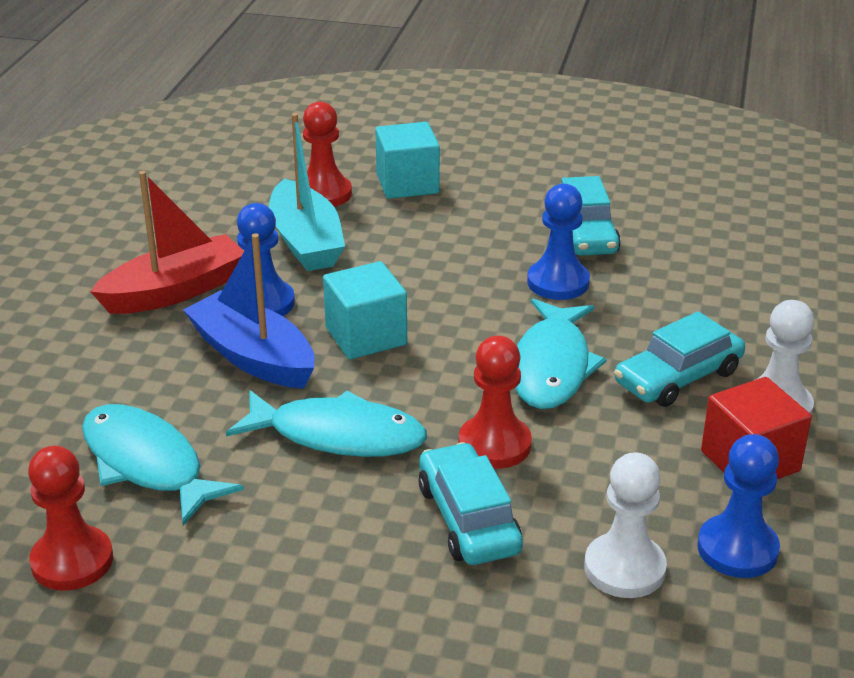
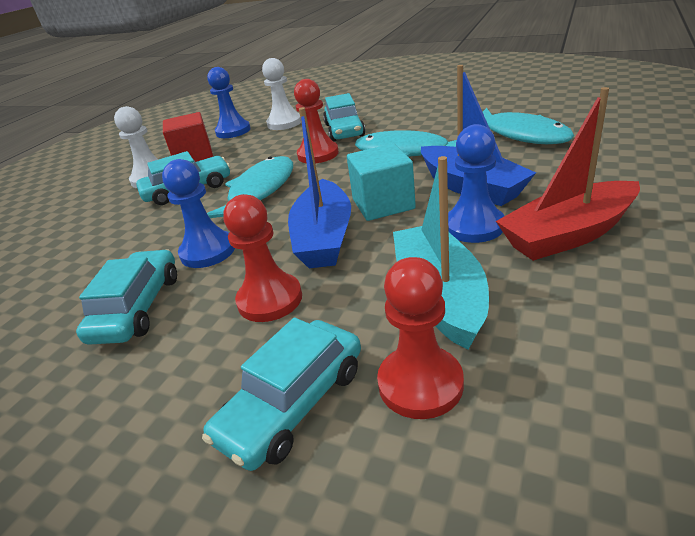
camera: 165 degrees left, 0 degrees up
(72, 561) = (538, 105): red pawn -> red pawn (270, 300)
(407, 184) = (292, 403): turquoise cube -> turquoise car
(427, 295) = (324, 238): none -> blue boat

